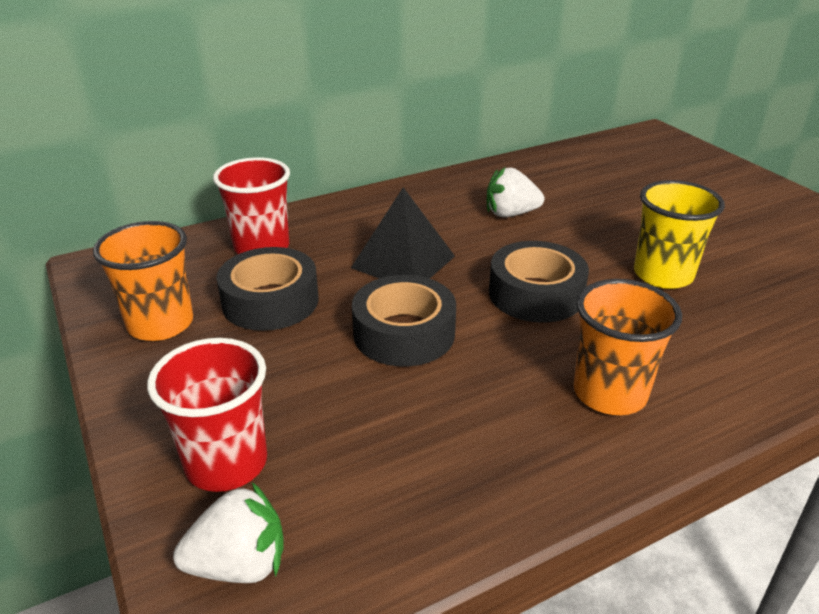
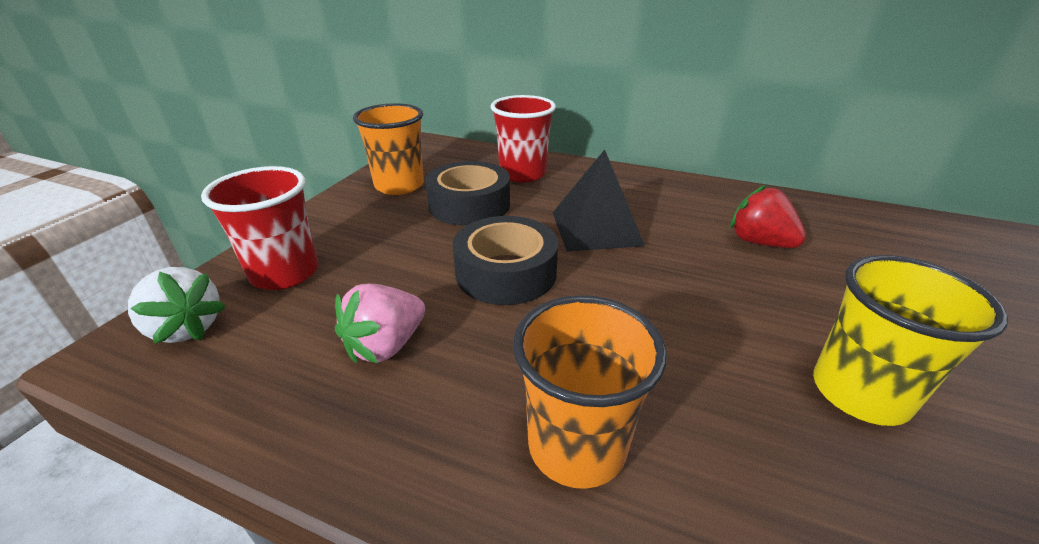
camera: 50 degrees right, 0 degrees up
(423, 436) = (386, 345): none -> pink strawberry
(510, 214) = (759, 242): white strawberry -> red strawberry
(535, 294) = (664, 314): black tape -> none

